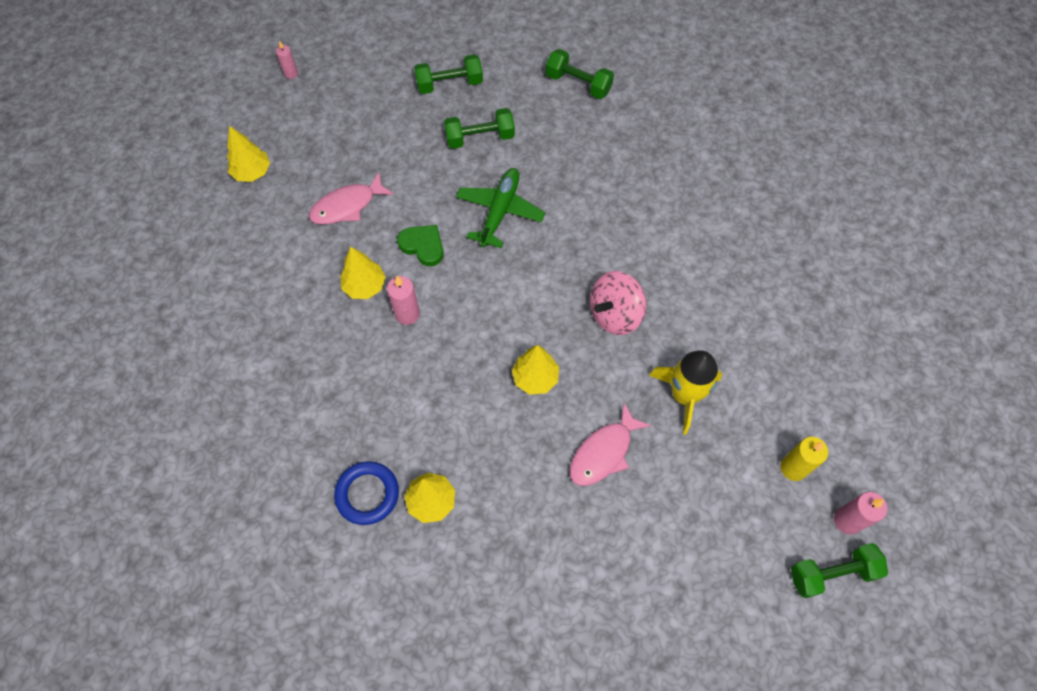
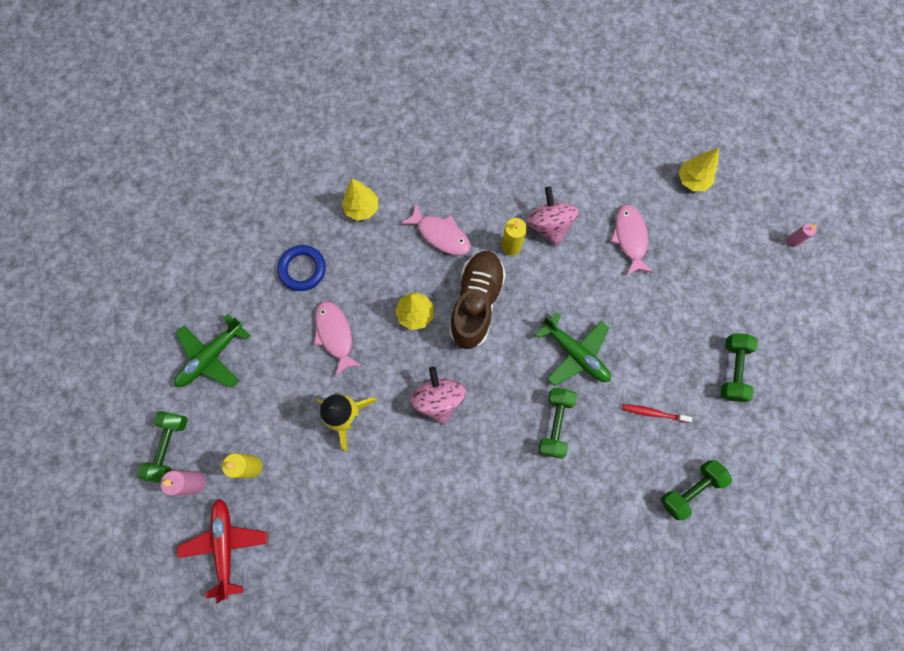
camera: 115 degrees right, 10 degrees up
(365, 286) = (549, 225): yellow tree -> pink spinning top
(367, 494) = (387, 172): blue ring -> blue ring (302, 269)
(407, 314) = (511, 246): pink candle -> yellow candle
(423, 246) = (567, 280): green heart -> none
(426, 393) = (440, 235): none -> pink fish
(480, 138) = (659, 370): green dumbbell -> green dumbbell (555, 424)
(491, 322) = (476, 303): none -> brown shoe
(524, 130) = (653, 413): none -> red toothbrush
(707, 585) = (211, 357): none -> green plane
(882, 451) = (225, 545): none -> red plane

